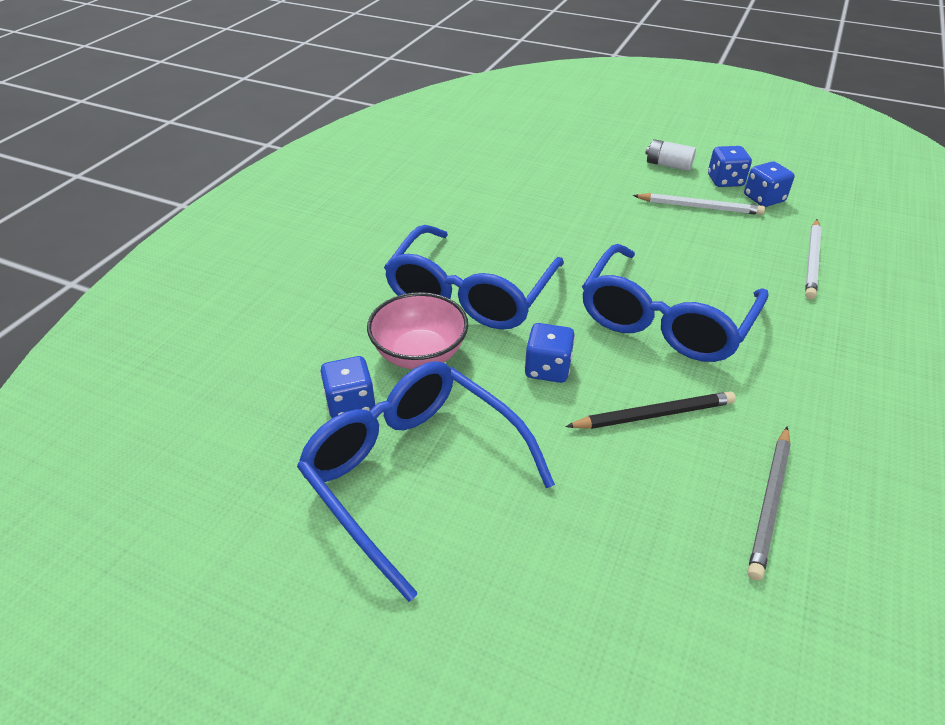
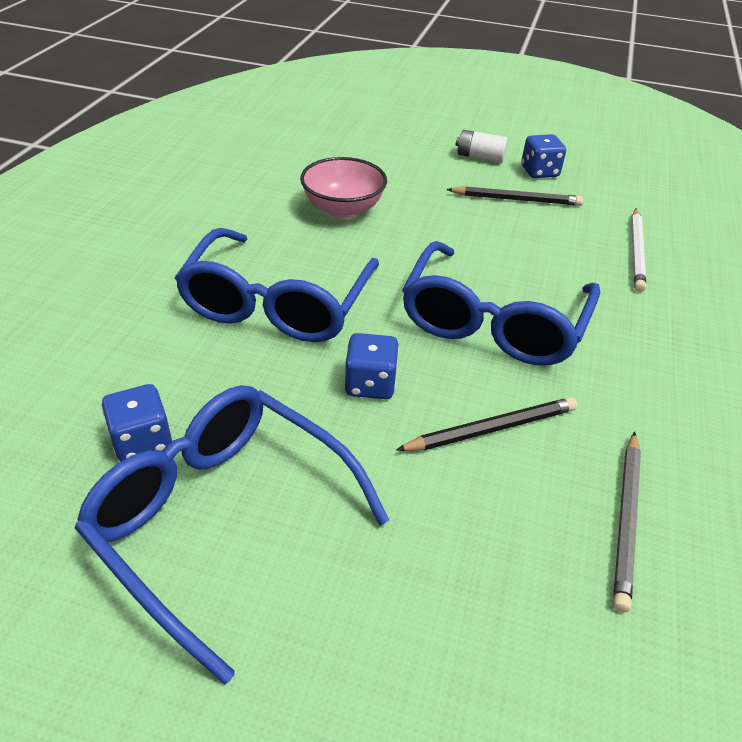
camera: 10 degrees left, 0 degrees up
(419, 354) = (222, 376): pink bowl -> pink bowl (343, 209)
(699, 207) = (516, 200): white pencil -> black pencil
(764, 199) = (580, 189): blue dice -> none

